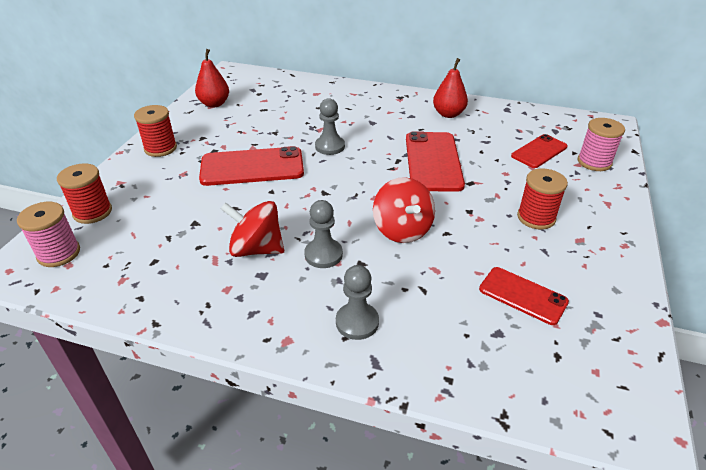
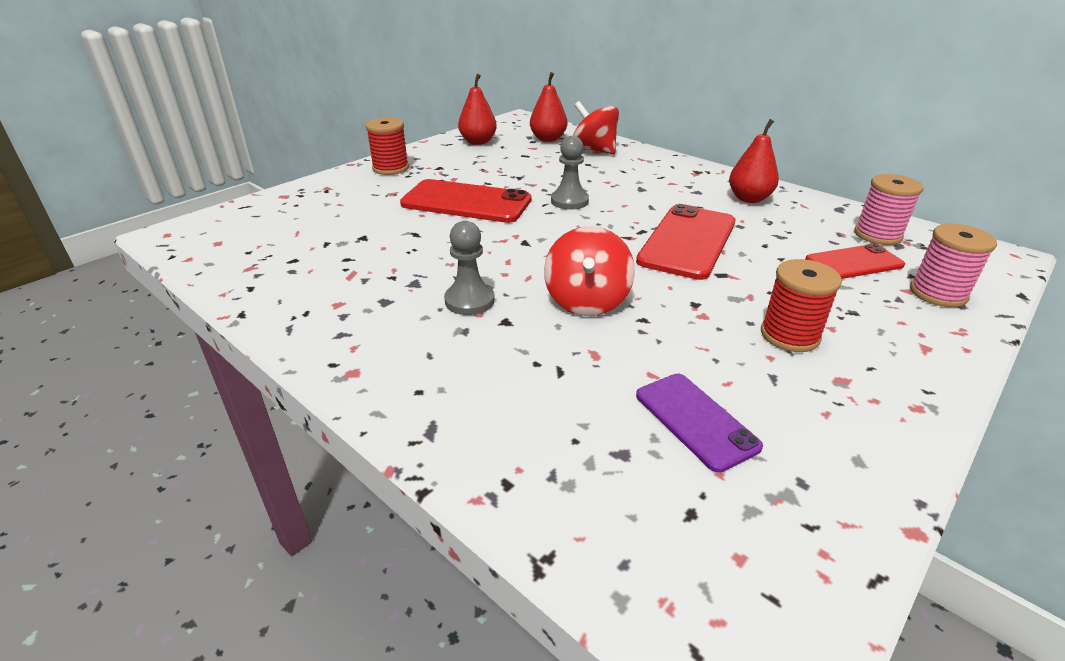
camera: 25 degrees right, 5 degrees down
(59, 253) = (219, 232): pink spool -> pink spool (877, 235)
(92, 212) = (279, 206): red spool -> none
(256, 249) = (402, 276): red spinning top -> red spinning top (594, 150)
(270, 89) = (548, 139): none -> red pear
(357, 322) = (447, 380): grey pawn -> none
(523, 295) = (695, 420): red phone -> purple phone

